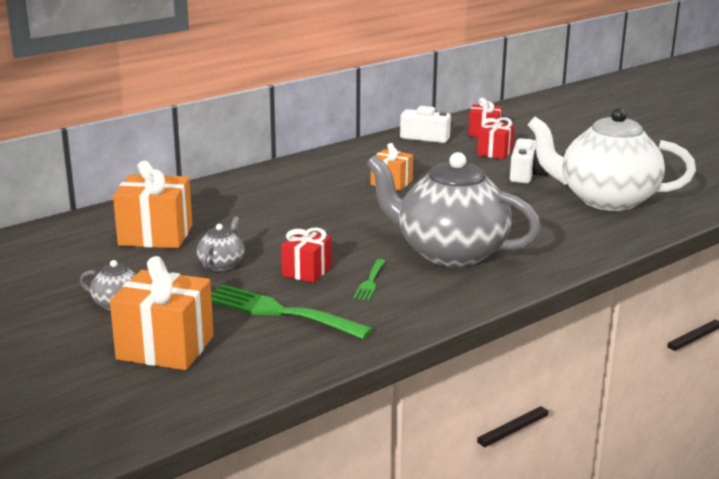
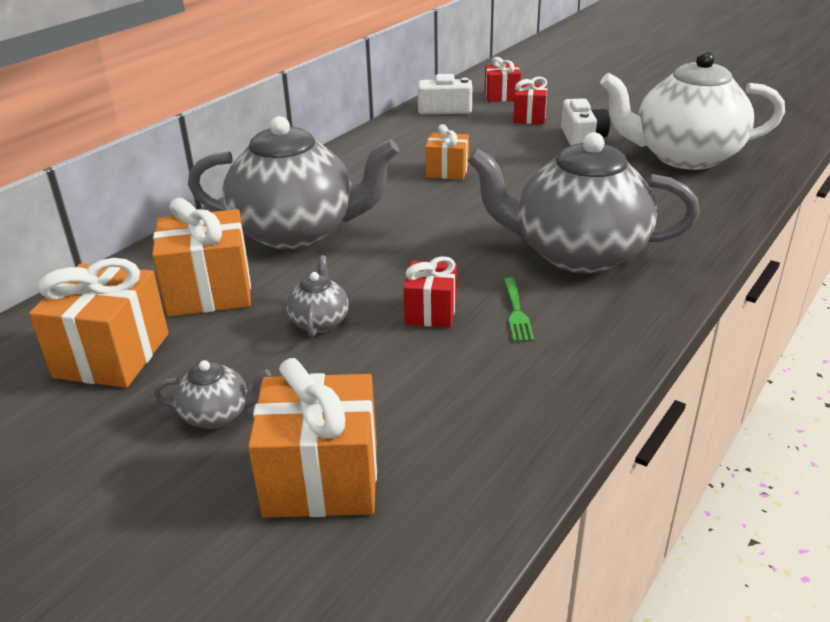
camera: 15 degrees left, 10 degrees up
(69, 261) = (112, 355): none -> orange gift
(243, 208) = (297, 232): none -> grey teapot
(279, 312) = (437, 382): green fork -> none

